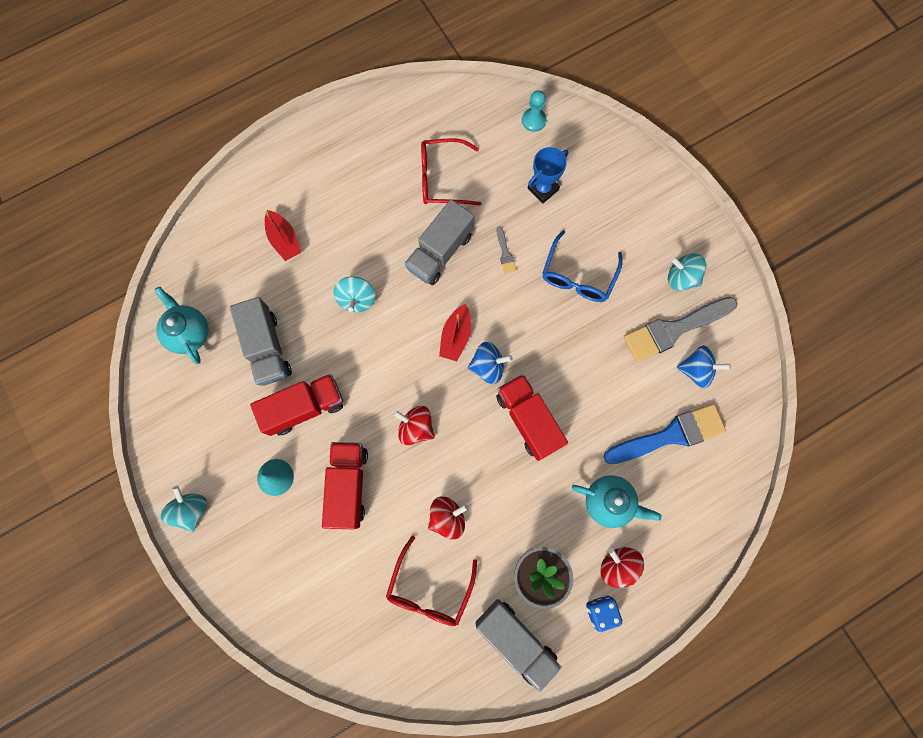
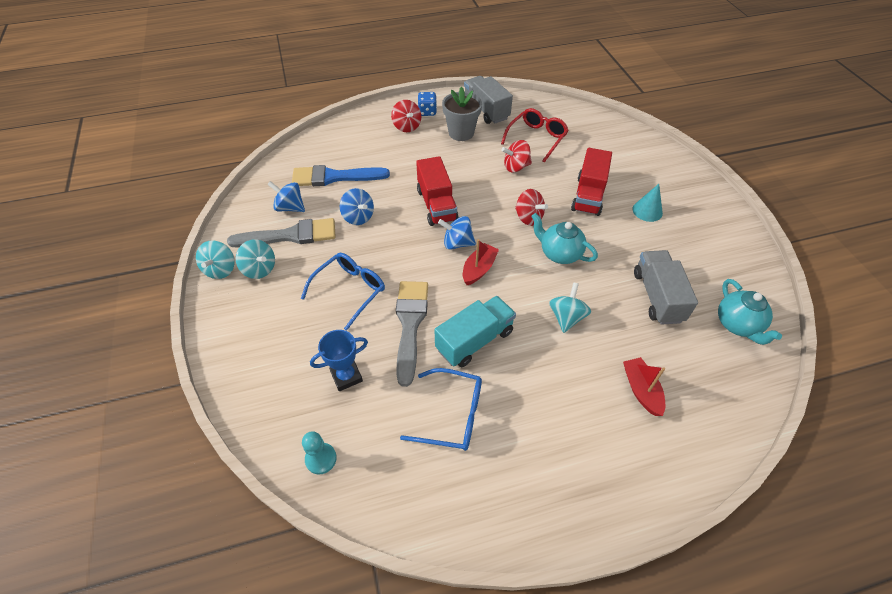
camera: 165 degrees left, 25 degrees down
(191, 509) = (715, 205): turquoise spinning top -> turquoise spinning top (220, 269)
(304, 407) = (622, 248): red truck -> none
(440, 251) = (474, 340): grey truck -> turquoise truck
(442, 178) = (452, 415): red glasses -> blue glasses
(505, 253) = (410, 324): grey brush -> grey brush, size x2.35
(609, 502) = (397, 154): turquoise teapot -> turquoise teapot (559, 254)
(612, 376) = (358, 217): none -> blue spinning top

